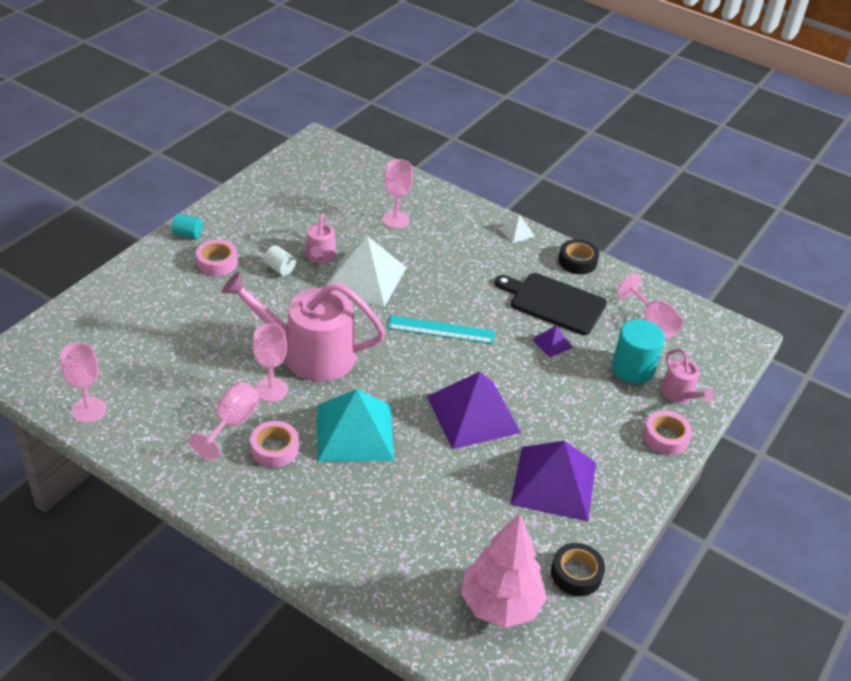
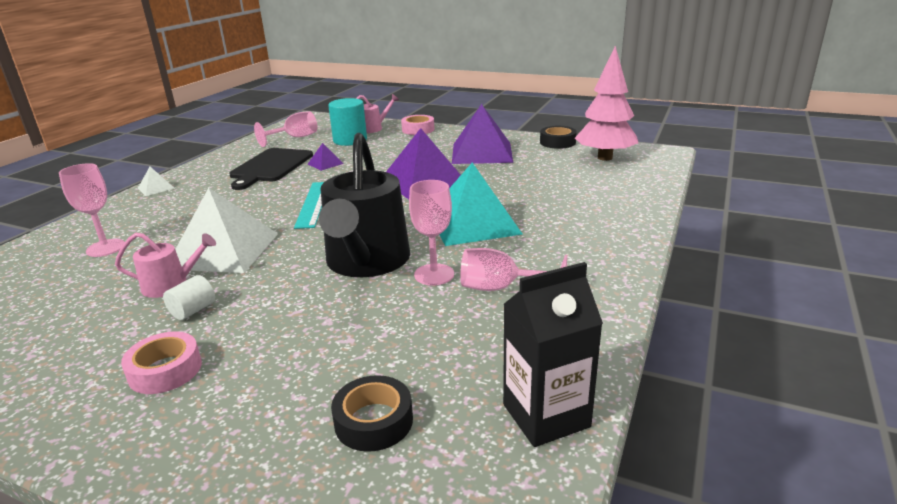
camera: 95 degrees left, 15 degrees down
(88, 410) = (546, 415): pink goblet -> black carton
(188, 234) = (66, 425): turquoise cylinder -> none
(274, 449) = (521, 257): pink tape -> none
(310, 354) = (366, 262): pink watering can -> black watering can
(577, 261) = (211, 163): black tape -> black tape (374, 421)

